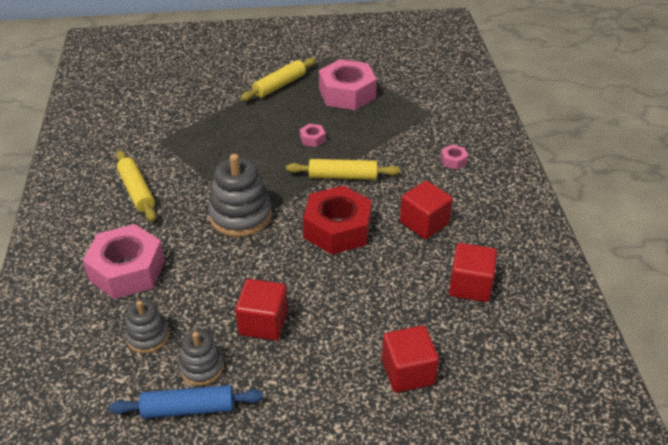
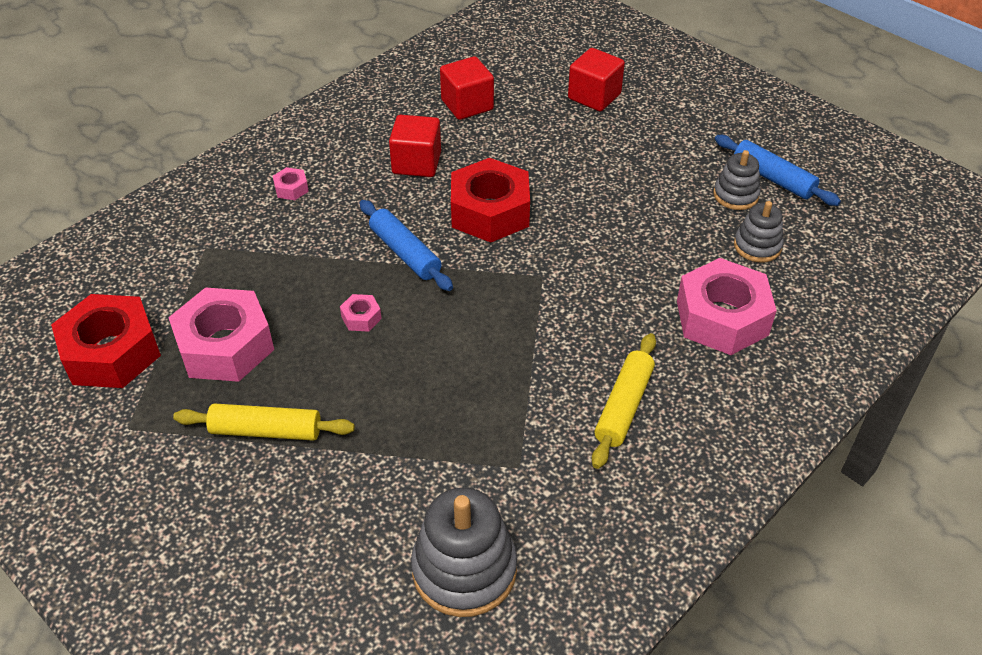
camera: 130 degrees left, 5 degrees up
(240, 215) = (554, 290): grey stacking toy -> grey stacking toy (464, 569)
(263, 323) = (652, 190): red cube -> none
(342, 176) = (405, 253): yellow rolling pin -> blue rolling pin
(383, 64) = (111, 352): none -> red nut

